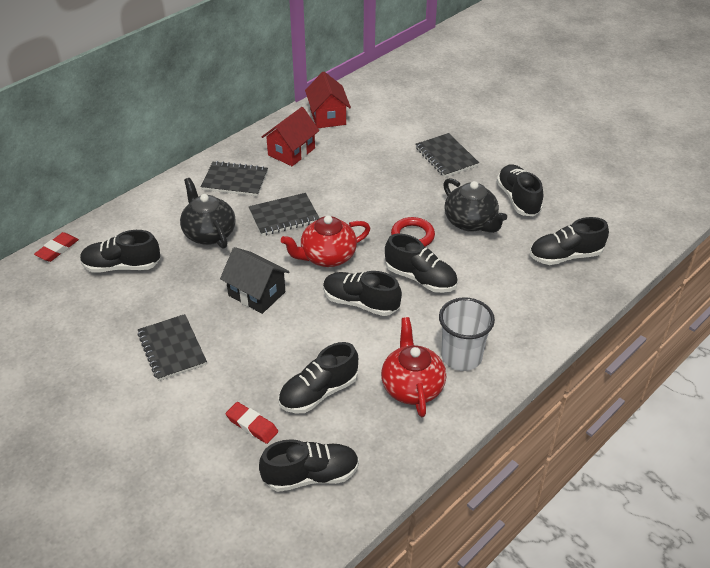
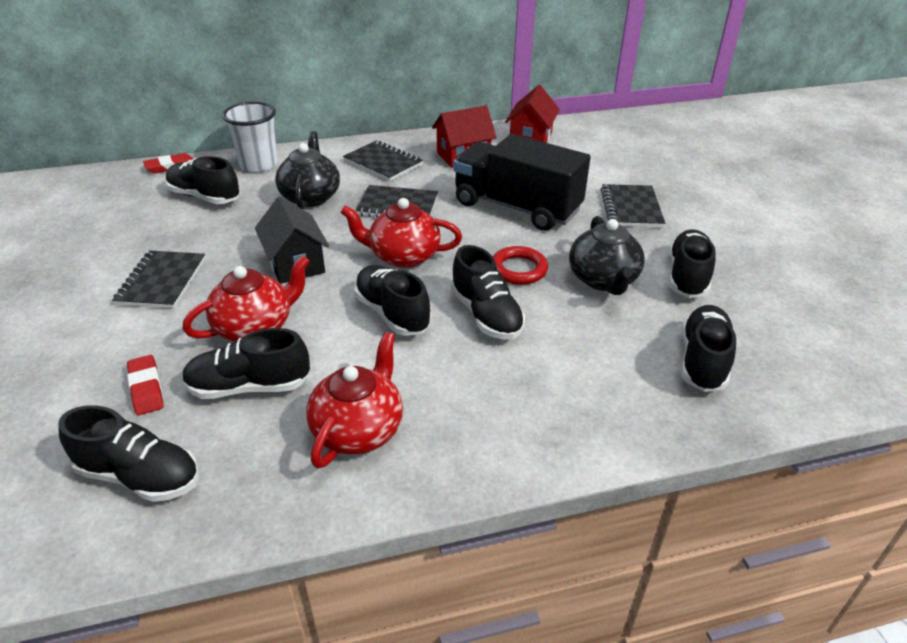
camera: 30 degrees right, 5 degrees down
(279, 352) = (255, 327): none -> red teapot
(370, 185) = (516, 207): none -> black truck
(461, 357) = (453, 422): white cup -> white cup (258, 164)
(565, 256) = (702, 360): black shoe -> black shoe turned 90 degrees clockwise

